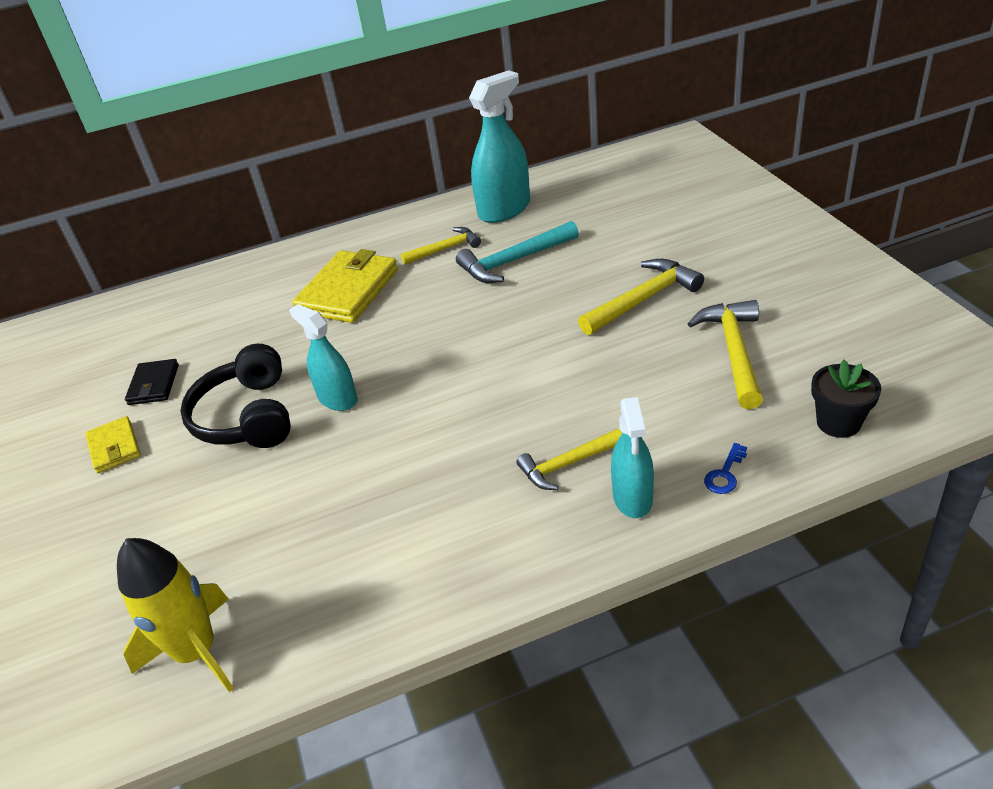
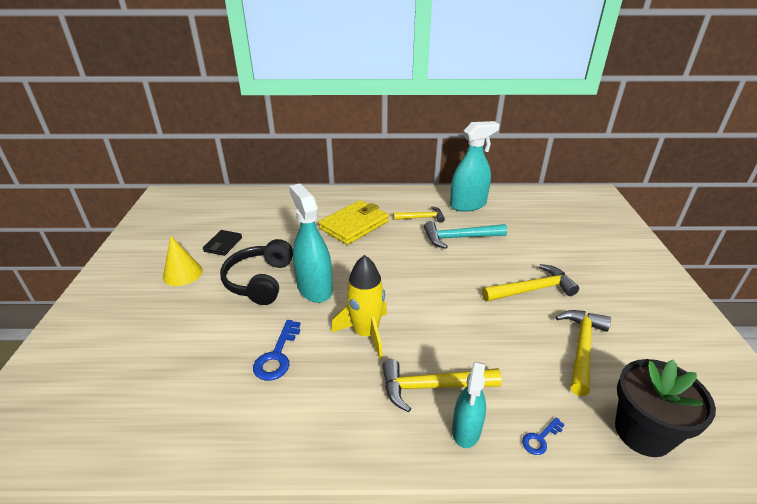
camera: 15 degrees right, 5 degrees down
(114, 447) = (182, 273): yellow wallet -> yellow cone
(197, 652) = (148, 422): yellow rocket -> yellow rocket (366, 333)
(334, 504) = (277, 356): none -> blue key
(337, 399) = (314, 288): turquoise spray bottle -> turquoise spray bottle, size x1.57
(567, 464) = (432, 386): yellow hammer -> yellow hammer, size x1.52
(838, 423) = (643, 432): black flower pot -> black flower pot, size x1.62

